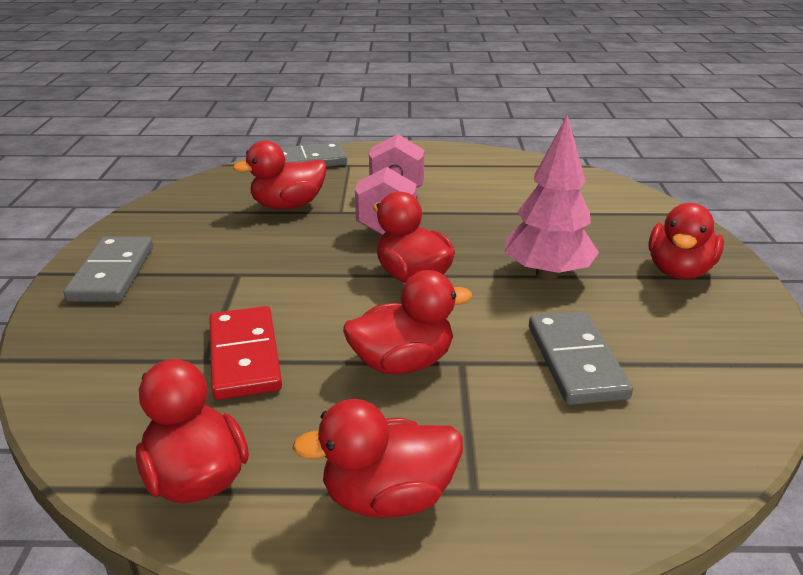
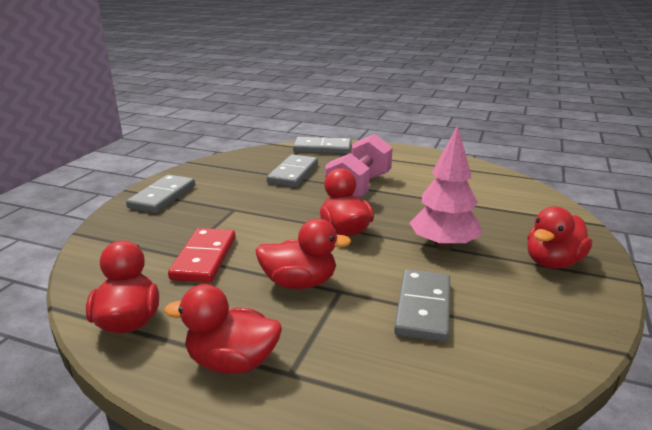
camera: 20 degrees right, 5 degrees down
(288, 205) = (293, 173): red duck -> grey domino

